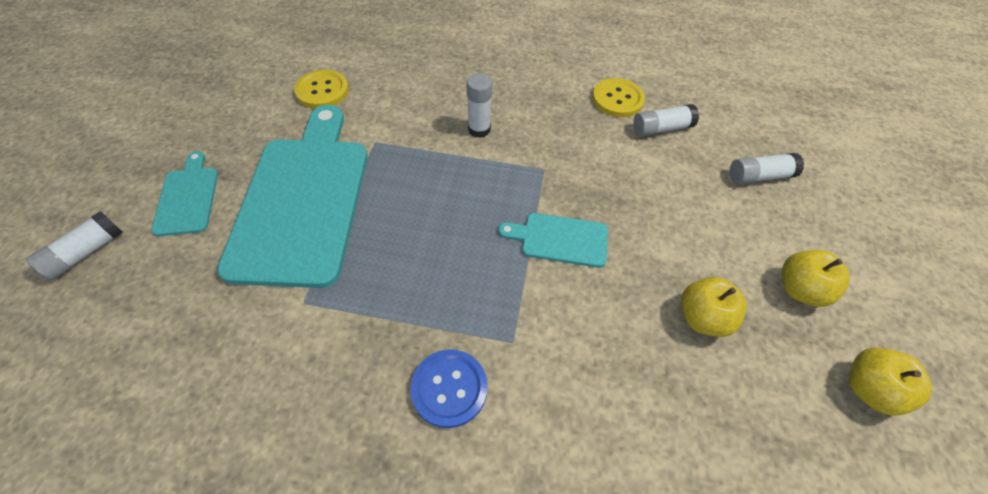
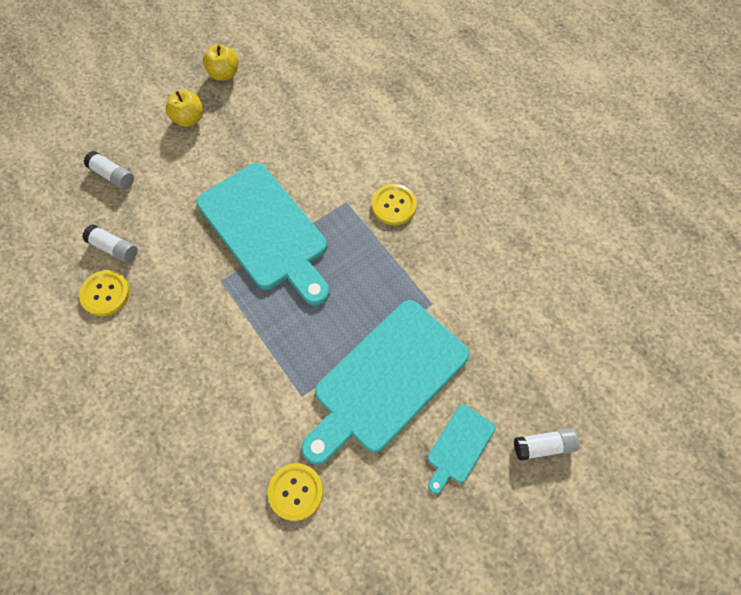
camera: 135 degrees left, 10 degrees up
(449, 388) = (394, 205): blue button -> yellow button
(479, 129) = (224, 347): white glue stick -> none
(560, 239) = (266, 230): turquoise cutting board -> turquoise cutting board, size x2.17
(702, 317) = (249, 144): yellow apple -> none

